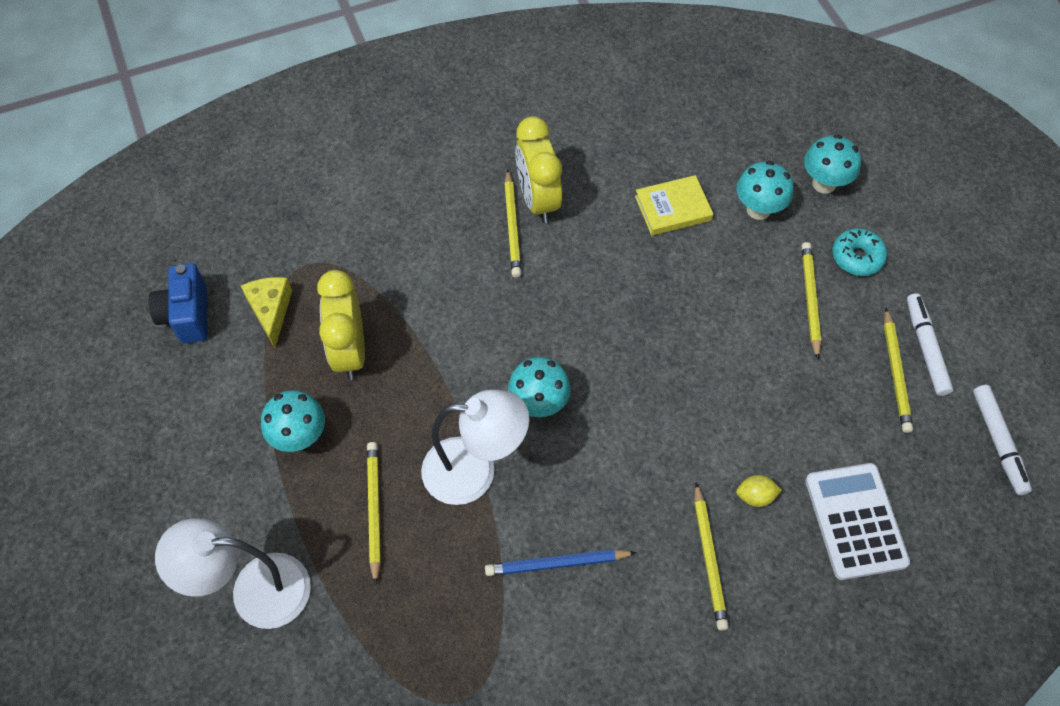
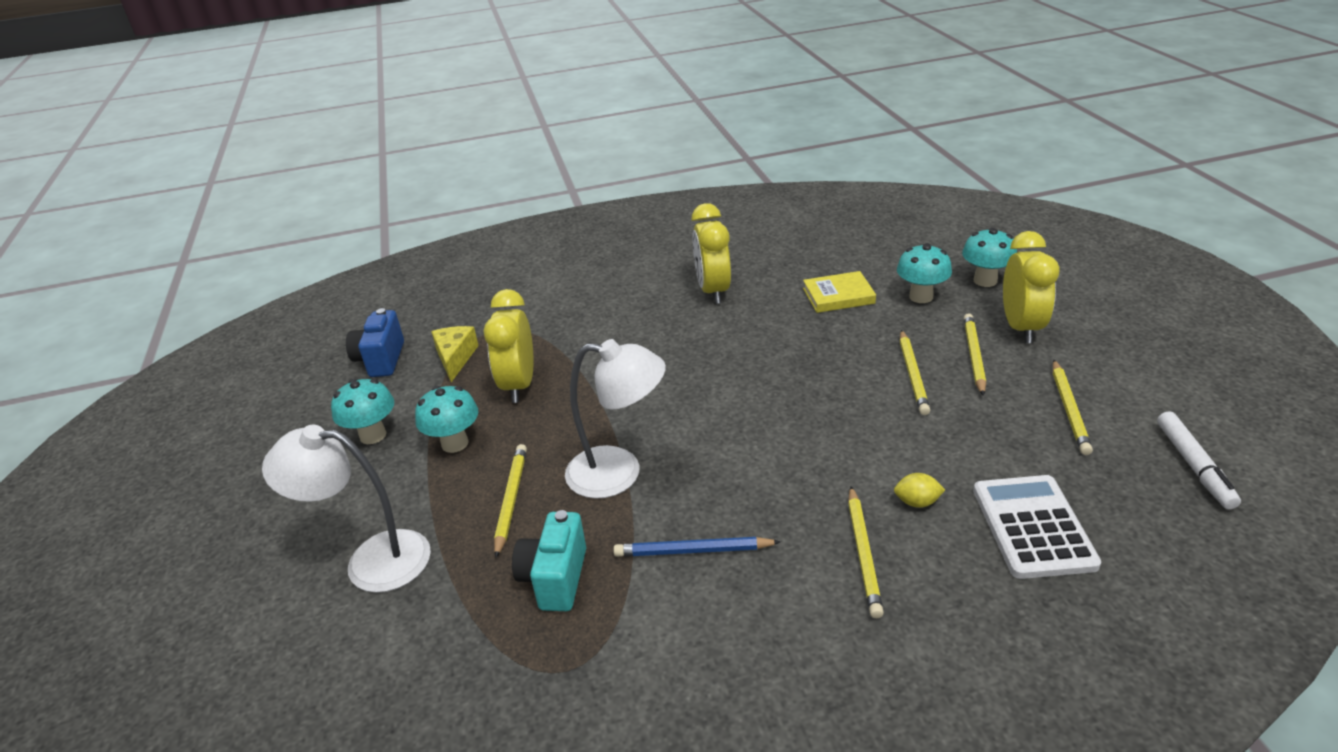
camera: 10 degrees right, 25 degrees down
(434, 602) = (555, 578): none -> turquoise camera
(512, 226) = (687, 307): yellow pencil -> yellow pencil (913, 375)
(539, 404) = (693, 425): turquoise mushroom -> turquoise mushroom (373, 435)
(857, 257) = (1021, 327): turquoise donut -> yellow clock
(926, 348) = (1100, 391): white marker -> none

